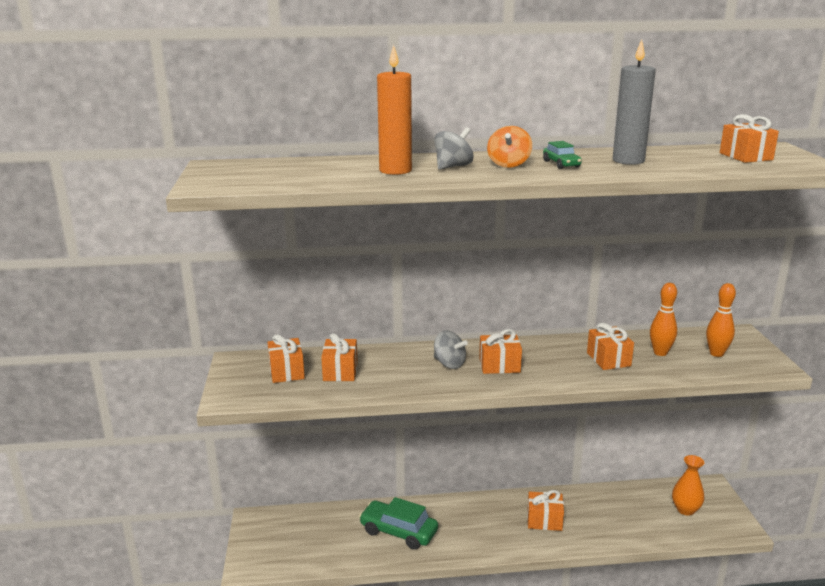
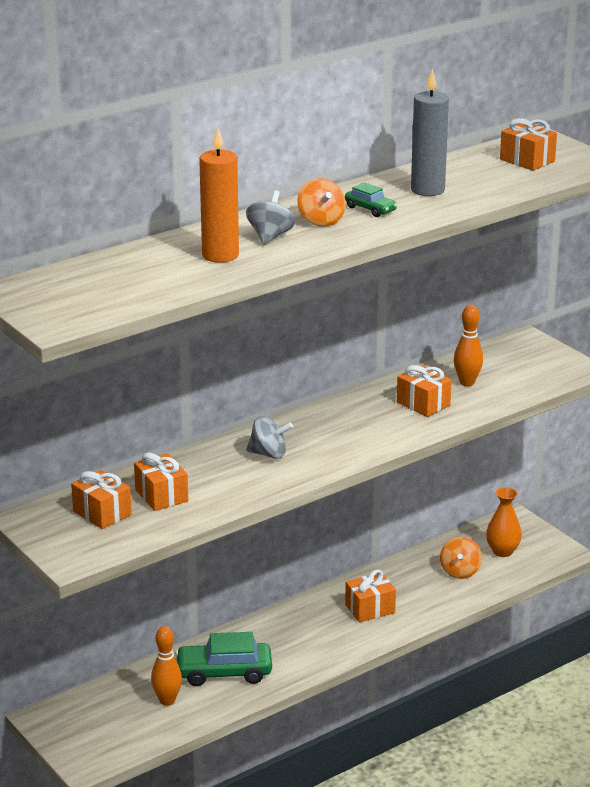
camera: 30 degrees left, 5 degrees up
(499, 365) = (322, 441): orange gift -> none
(638, 514) = (460, 571): none -> orange spinning top
(716, 353) = (519, 369): orange bowling pin -> orange bowling pin (167, 701)

